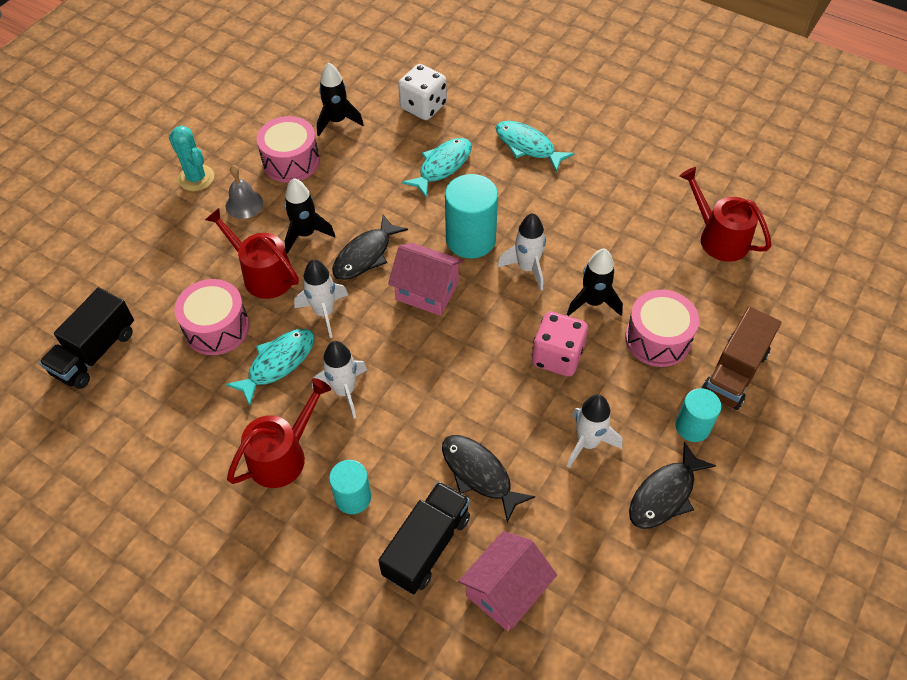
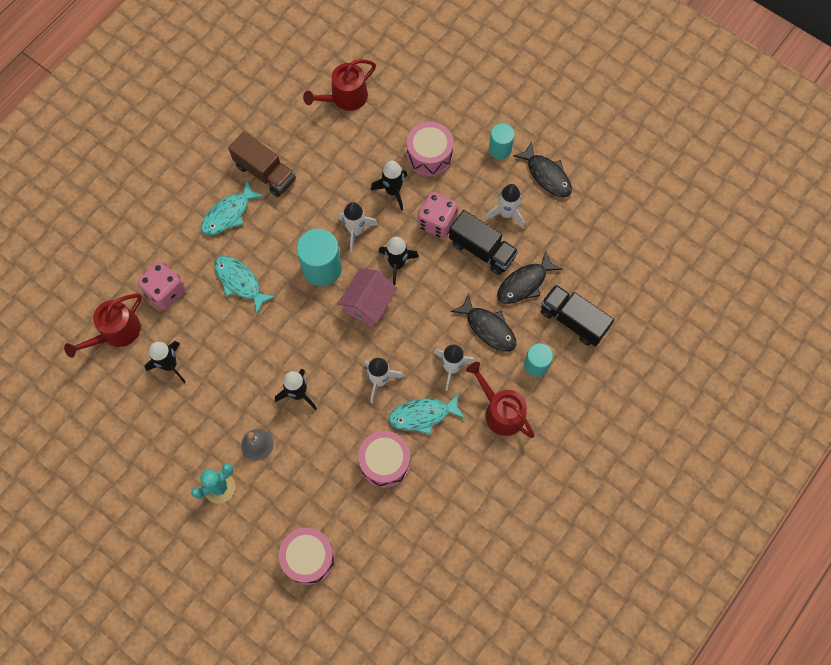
camera: 85 degrees left, 15 degrees up
(95, 352) = (398, 557): black truck -> black truck (482, 250)
(263, 275) = (336, 427): red watering can -> red watering can (116, 332)
(278, 363) = (423, 415): turquoise fish -> turquoise fish turned 60 degrees counterclockwise
(291, 161) = (213, 405): pink drum -> pink drum (308, 558)
(365, 255) = (327, 348): black fish -> black fish (488, 328)
(423, 107) = (165, 291): white dice -> pink dice
(487, 316) = (397, 264): none -> black rocket
(506, 591) = (605, 276): pink house -> none
(734, 372) = (461, 115): brown truck -> brown truck (265, 172)

